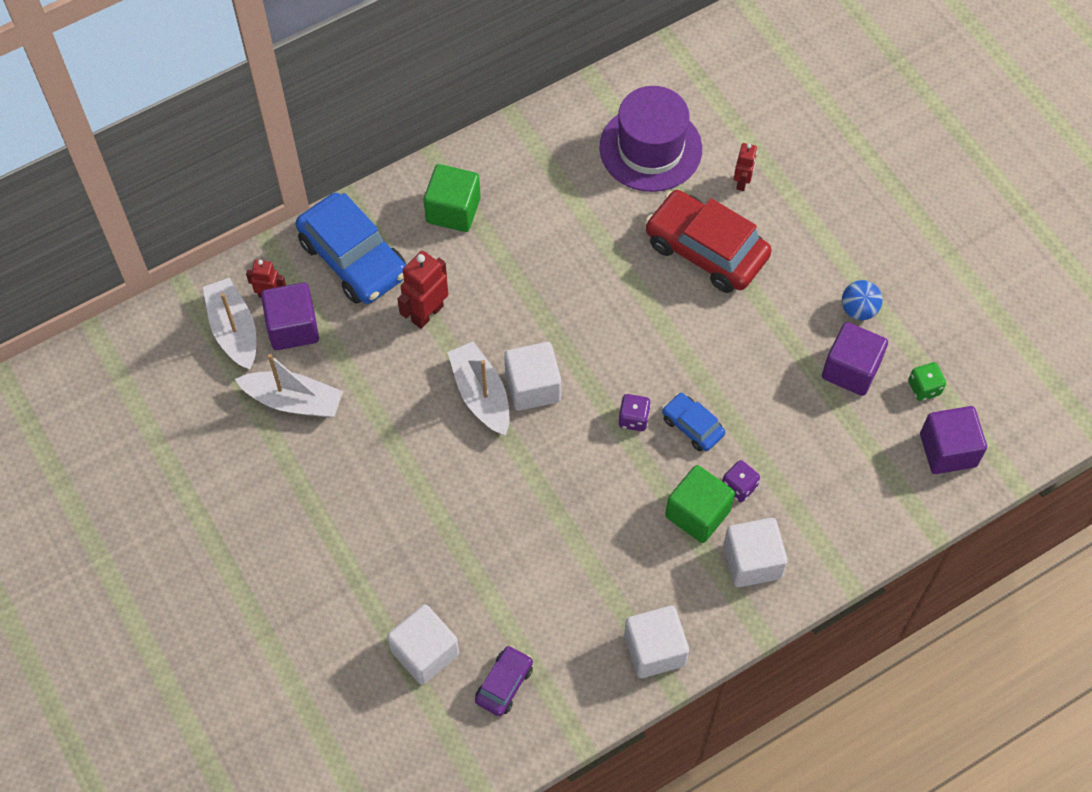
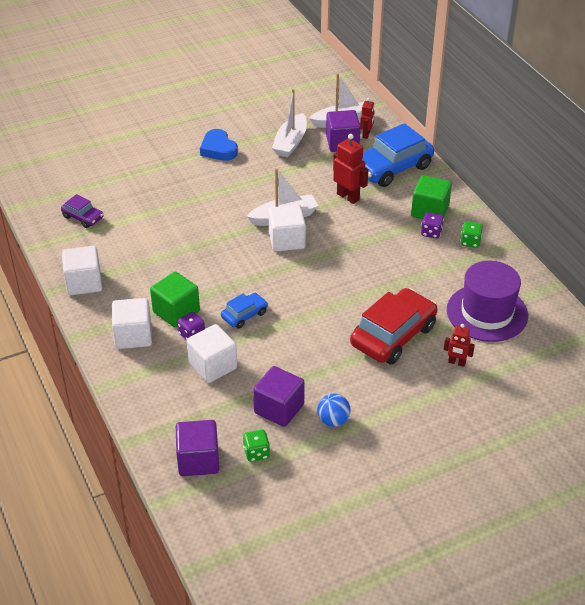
camera: 95 degrees right, 20 degrees down
(315, 506) = (218, 149): none -> blue heart
(425, 652) = (113, 187): white cube -> white cube (213, 366)
(515, 163) = (470, 242): none -> green dice
(633, 419) = (255, 286): purple dice -> purple dice (431, 232)

